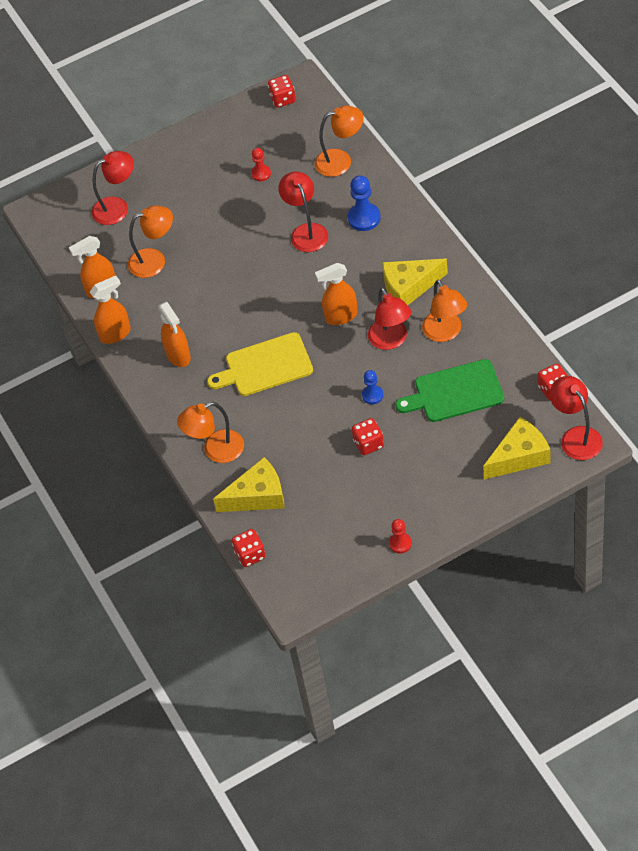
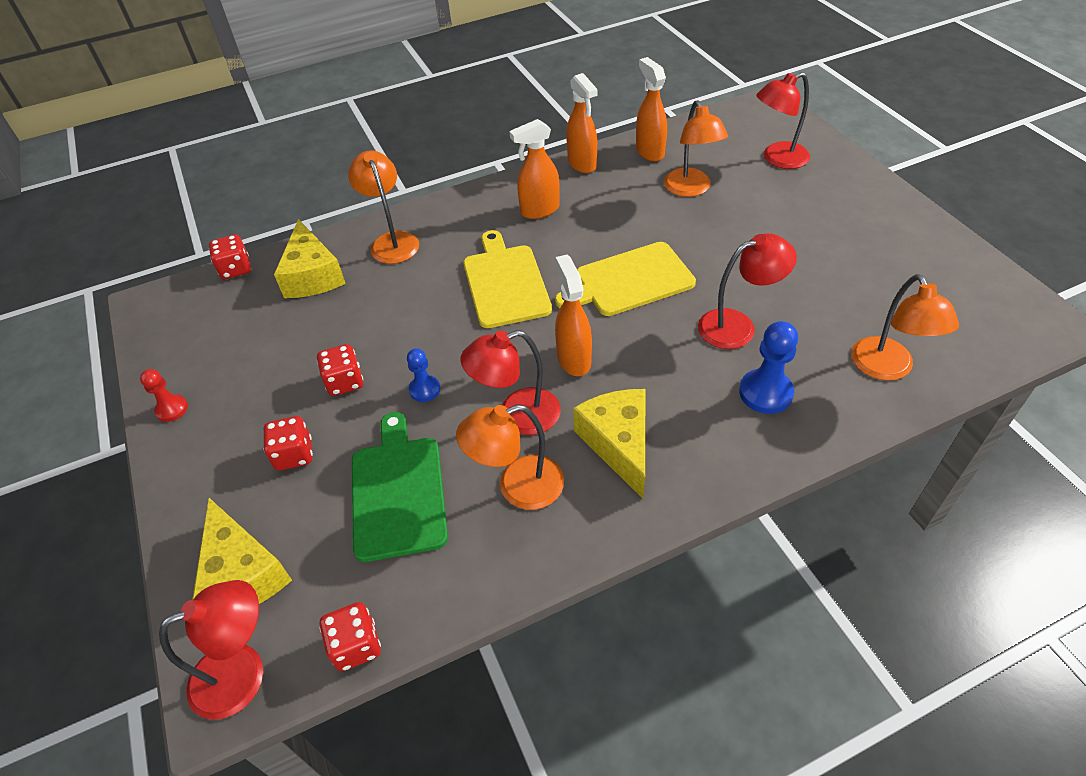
camera: 90 degrees right, 5 degrees down
(117, 207) = (777, 159): red lamp -> red lamp turned 90 degrees clockwise
(261, 173) = (848, 280): red pawn -> none
(262, 292) = (629, 281): none -> yellow cutting board
(283, 99) = (1009, 304): red dice -> red dice (294, 454)

